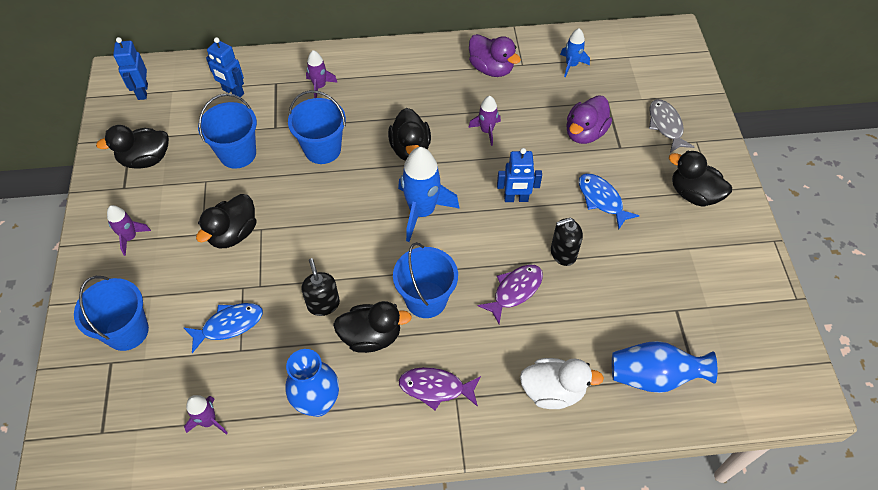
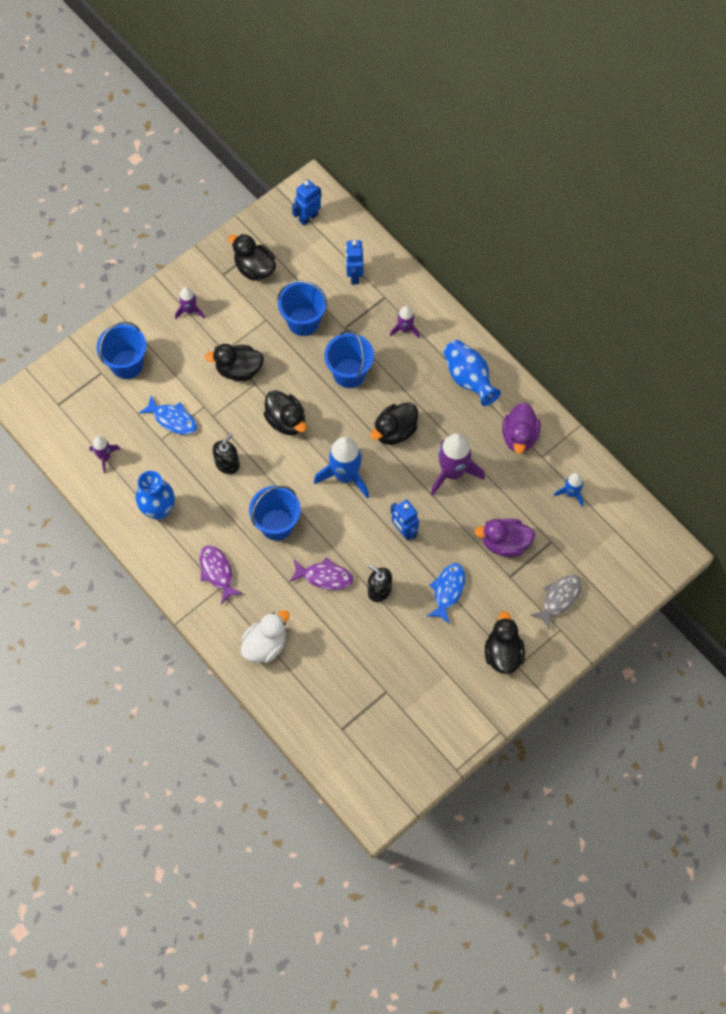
camera: 55 degrees right, 10 degrees up
(371, 336) = (225, 509): black duck -> black duck (286, 421)
(486, 131) = (452, 472): purple rocket -> purple rocket, size x1.85
(553, 391) = (265, 644): white duck -> white duck turned 105 degrees counterclockwise
(653, 376) = (321, 702): blue vase -> blue vase (468, 379)

